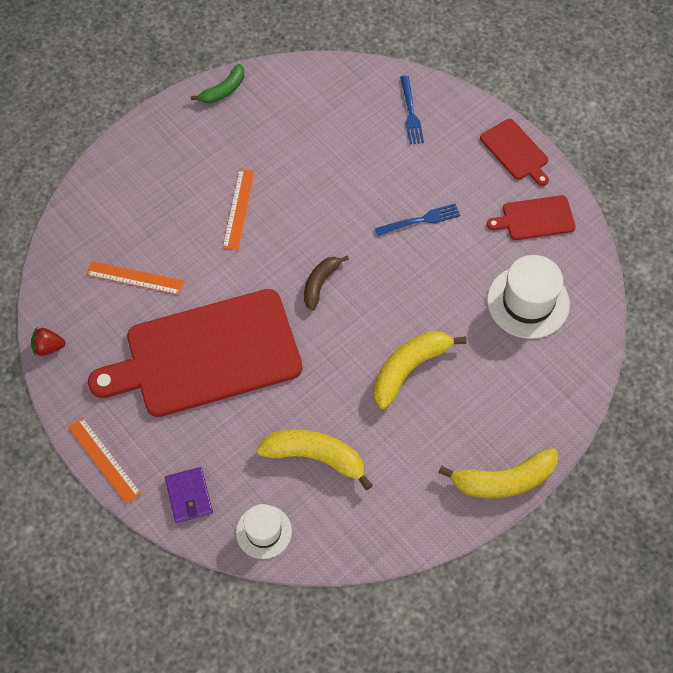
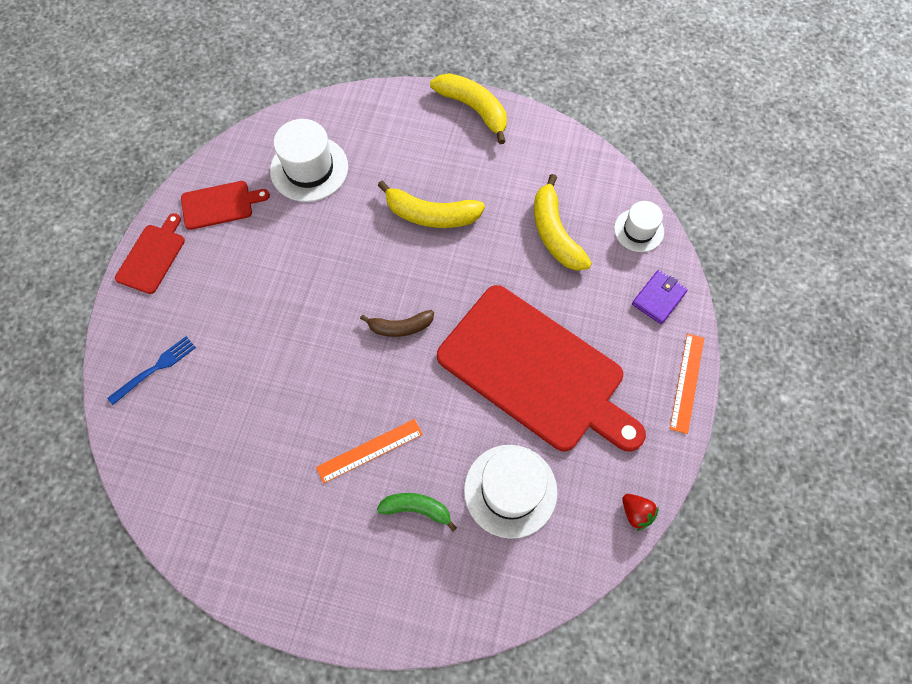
camera: 125 degrees left, 5 degrees up
(135, 278) = (510, 490): orange ruler -> white hat
(223, 90) = (230, 574): green banana -> green banana (417, 509)
(421, 220) = (278, 288): blue fork -> none
(535, 218) = (220, 205): red cutting board -> red cutting board turned 60 degrees counterclockwise

